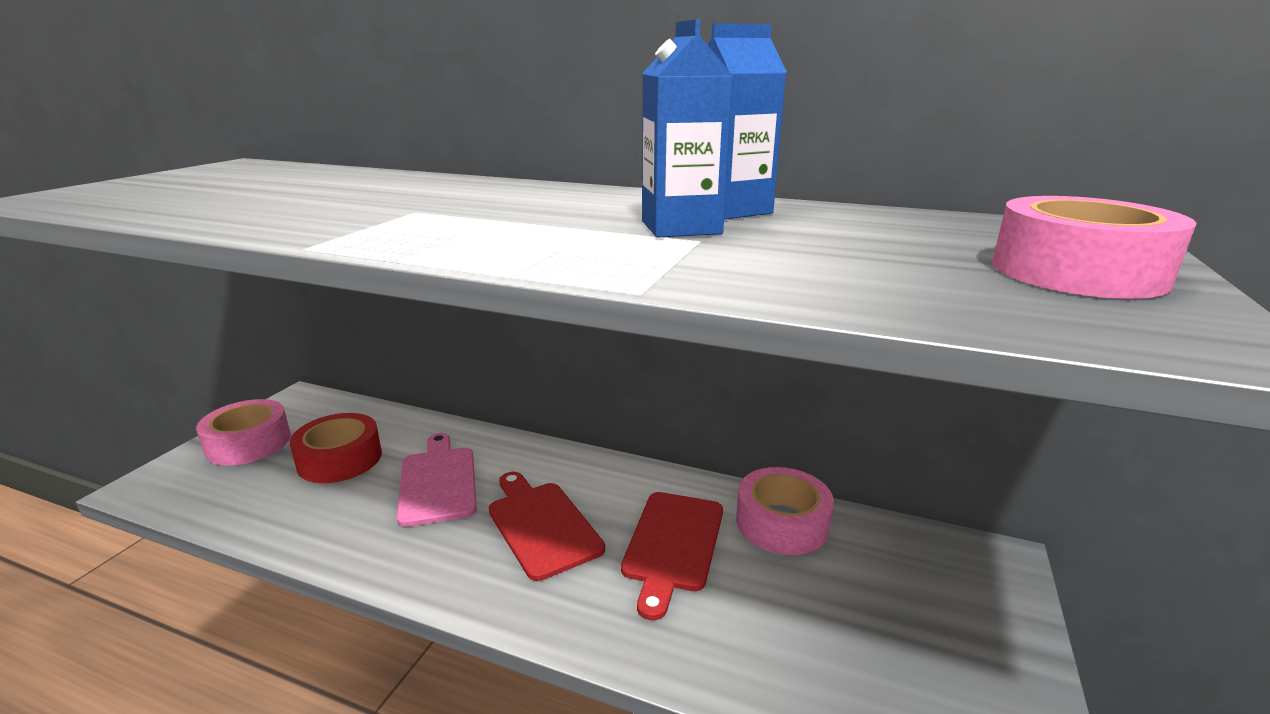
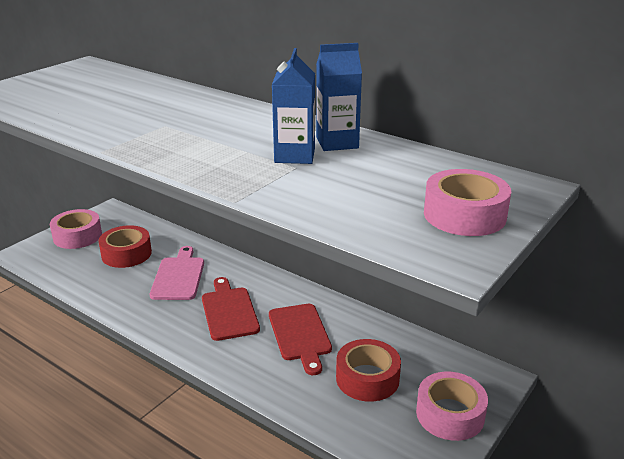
camera: 15 degrees right, 5 degrees up
(672, 544) = (300, 335): red cutting board -> red cutting board turned 45 degrees counterclockwise
(782, 523) = (373, 334): pink tape -> pink tape (450, 414)
(817, 600) = (367, 378): none -> red tape

